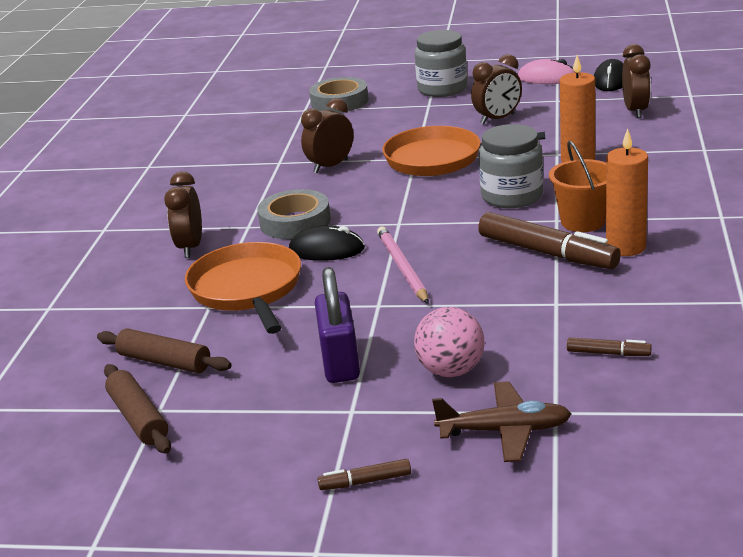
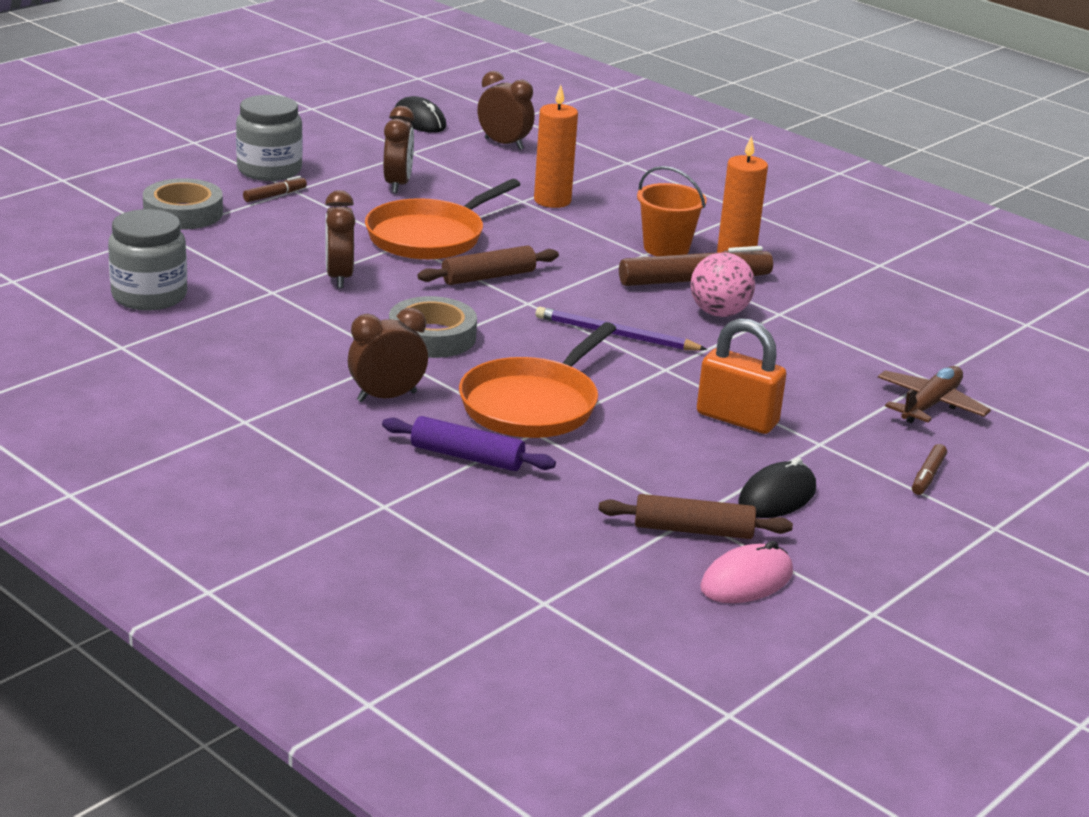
camera: 60 degrees left, 0 degrees up
(144, 302) = (467, 456): none -> purple rolling pin
(164, 362) = (608, 486): brown rolling pin -> brown rolling pin (488, 277)
(190, 247) = (387, 397): brown clock -> brown clock turned 120 degrees clockwise
(247, 289) = (532, 405): orange pan -> orange pan turned 75 degrees counterclockwise
(326, 250) = (520, 347): black mouse -> black mouse (777, 496)
(340, 362) = (737, 419): purple padlock -> orange padlock
(402, 268) = (616, 335): pink pencil -> purple pencil
(451, 370) = (818, 387): pink ball -> pink ball (719, 313)
(512, 196) = (568, 247): grey jar -> grey jar (149, 296)
(547, 78) = (353, 133): pink mouse -> pink mouse (746, 580)
(608, 353) = (880, 331): brown marker -> brown marker (275, 195)

